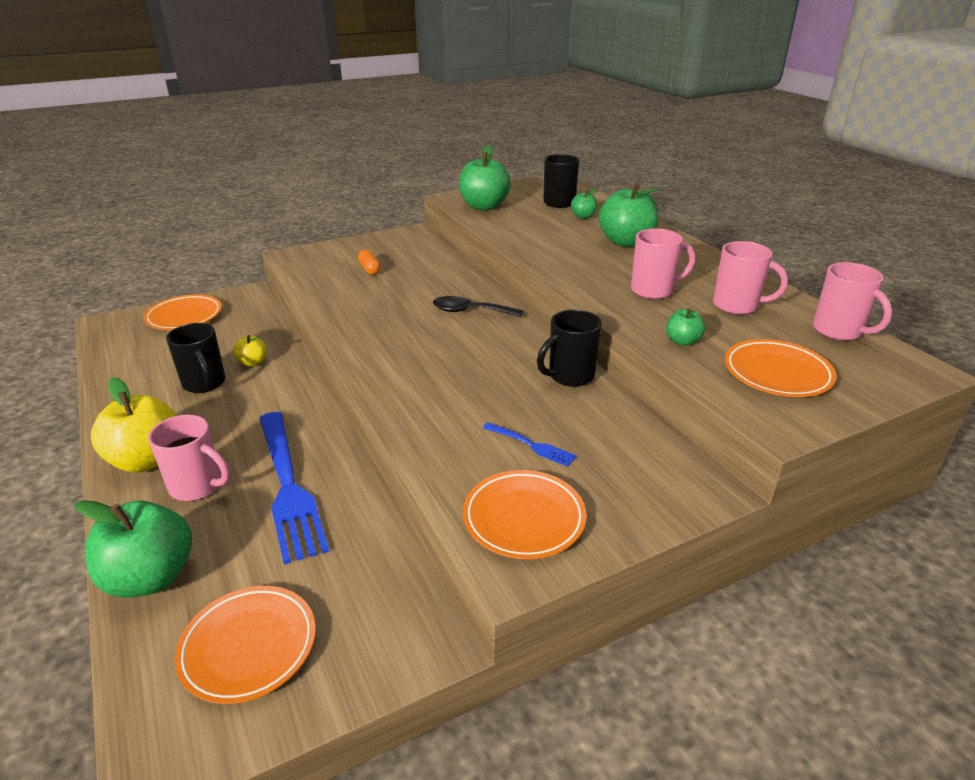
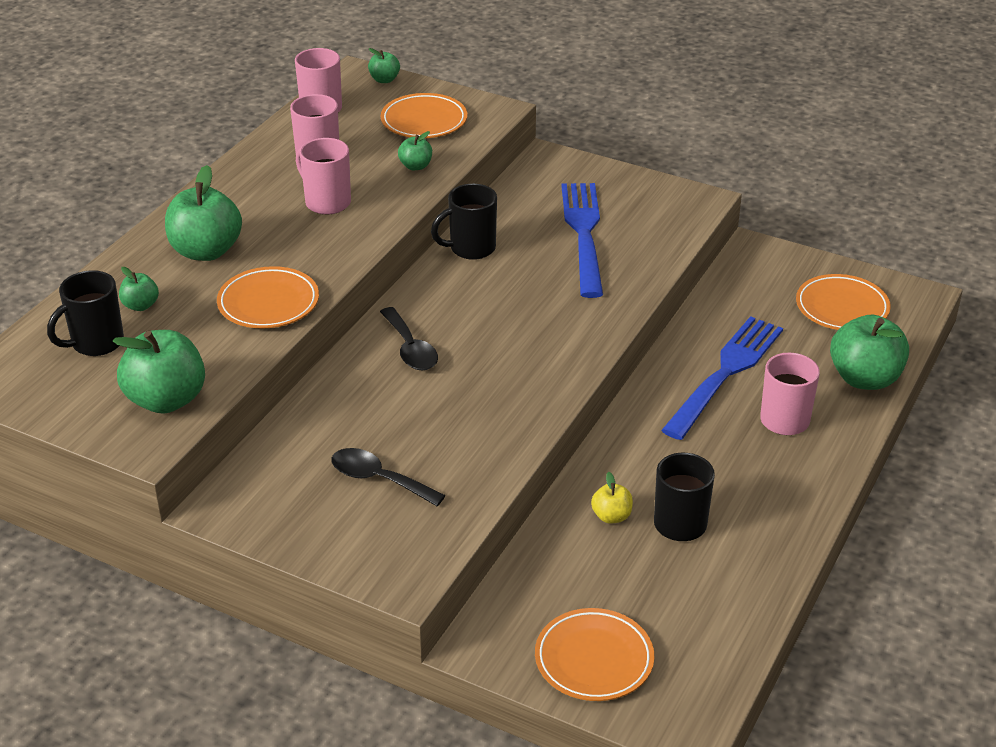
camera: 125 degrees left, 5 degrees up
(146, 460) = (800, 471): yellow apple -> none
(369, 269) = (378, 479): orange capsule -> black spoon
(524, 518) = (657, 210): orange plate -> orange plate (268, 303)
(531, 445) = (584, 233): blue fork -> blue fork, size x2.28
(569, 376) = (471, 248): black mug -> black mug turned 135 degrees clockwise
(898, 381) = (384, 80): none -> green apple

